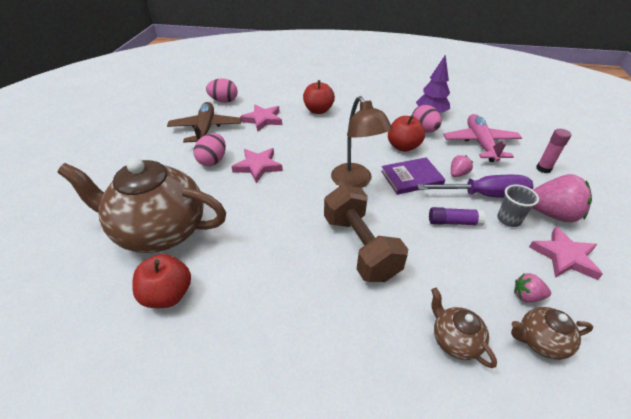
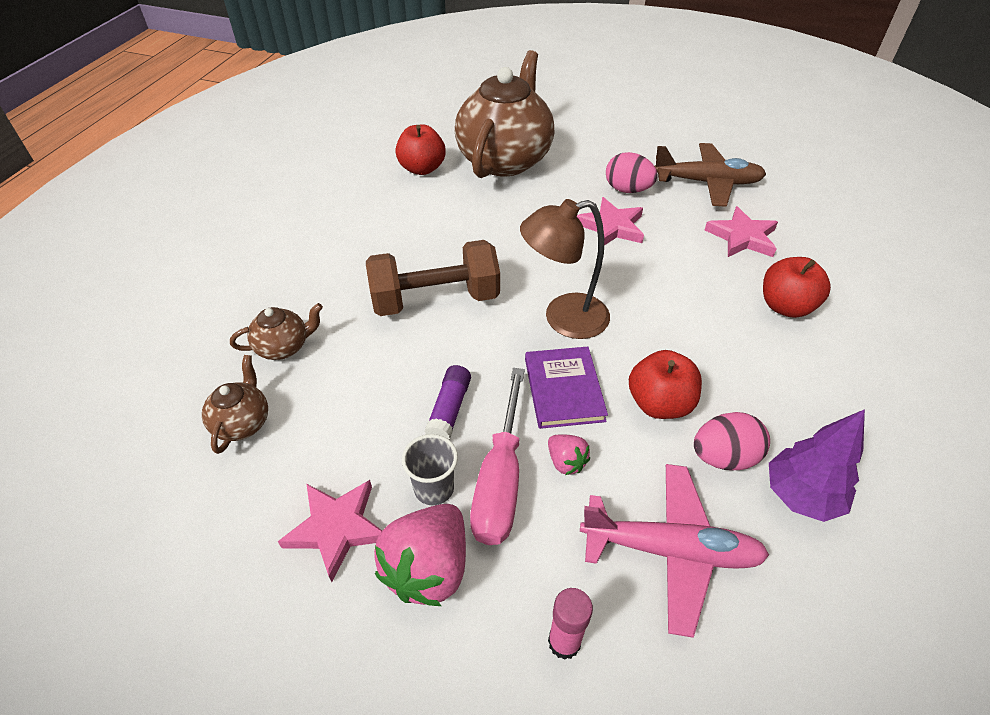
camera: 100 degrees right, 5 degrees up
(224, 101) = (799, 198): pink egg -> none
(484, 195) = (500, 480): purple screwdriver -> pink screwdriver
(526, 296) = (299, 440): pink strawberry -> none

